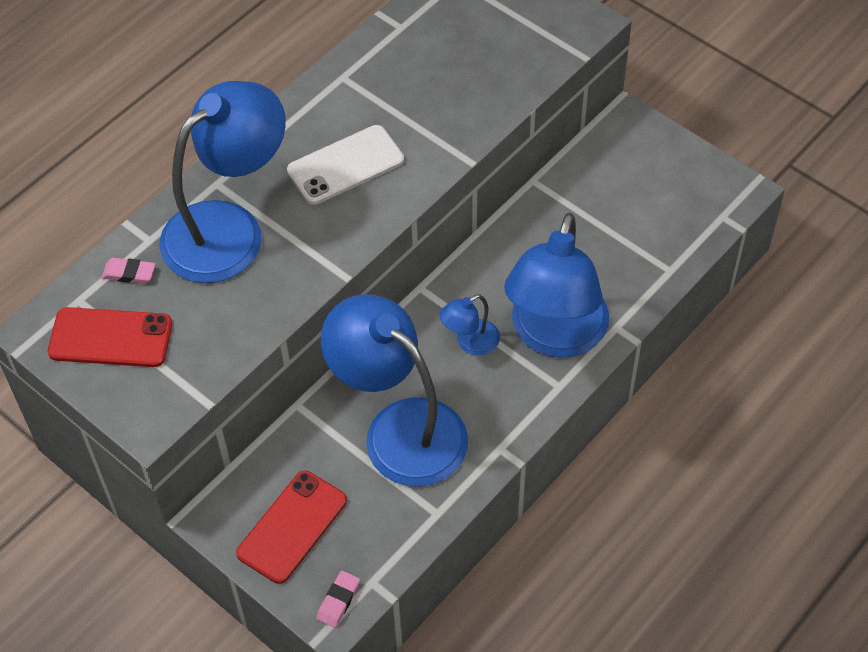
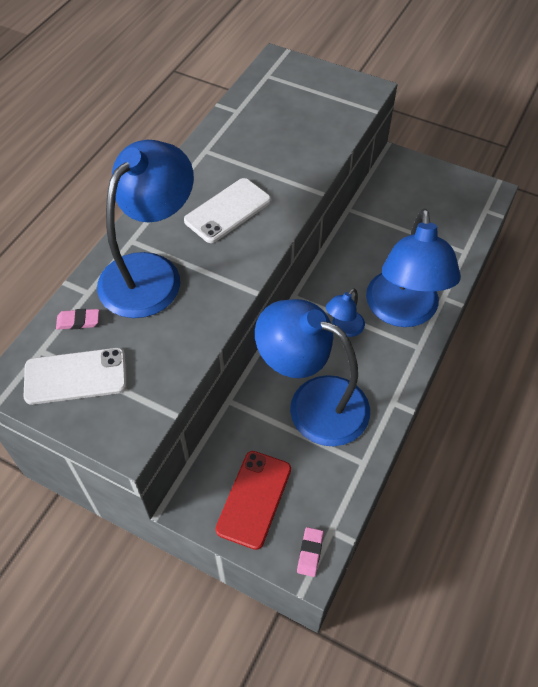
camera: 15 degrees left, 0 degrees up
(110, 338) = (75, 376): red phone -> white phone

